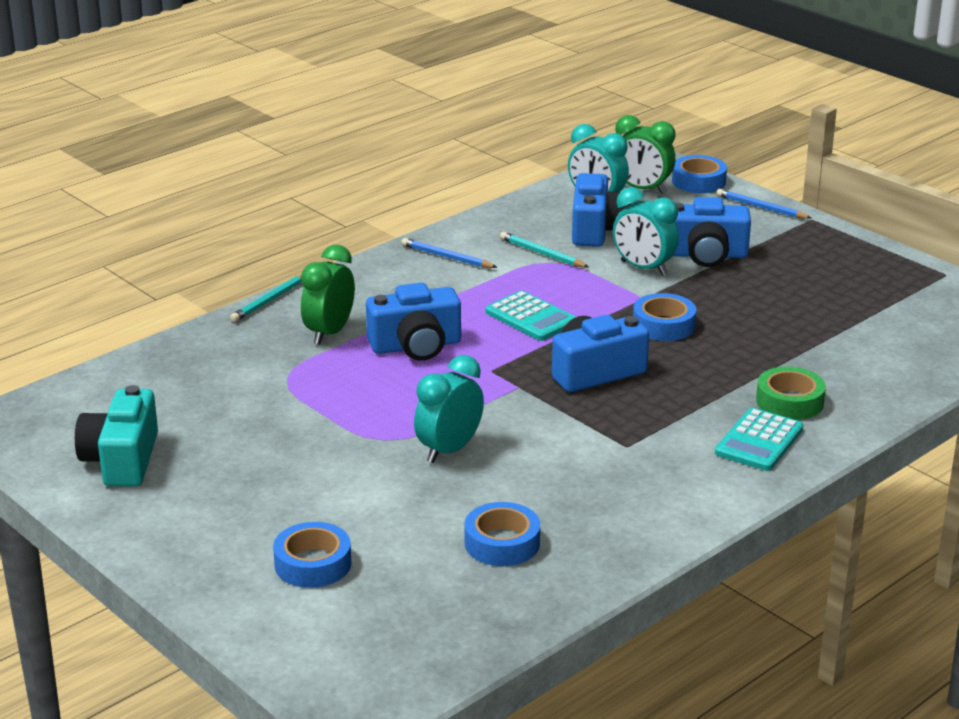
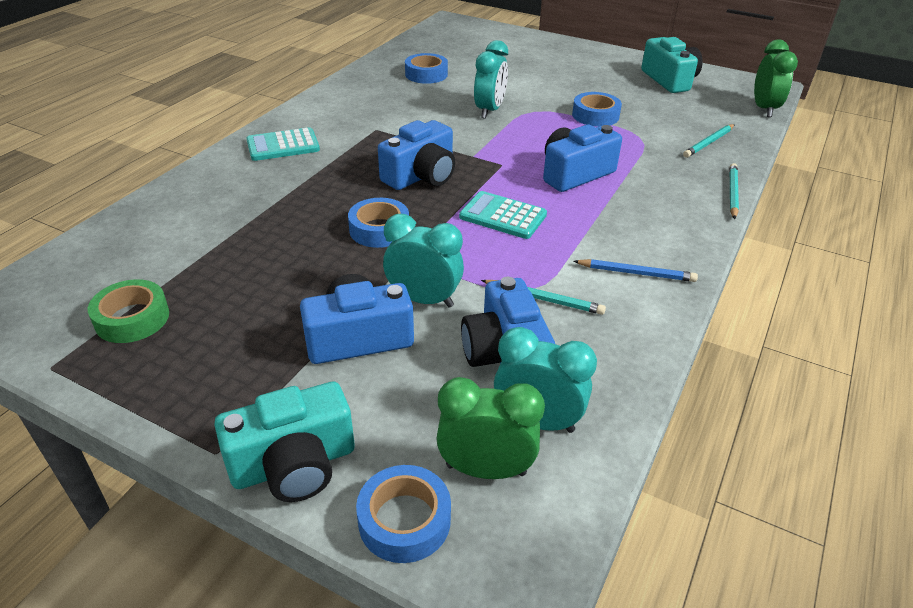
camera: 160 degrees right, 10 degrees up
(213, 355) = (708, 143): none -> turquoise pencil
(313, 564) = (515, 55): blue tape -> blue tape (595, 115)
(329, 333) = (650, 173): green clock -> green clock (764, 109)
(759, 441) = (283, 145): turquoise calculator -> turquoise calculator turned 120 degrees counterclockwise
(761, 207) = (294, 464): blue pencil -> turquoise camera
(789, 402) = (259, 177): green tape -> green tape (132, 318)

